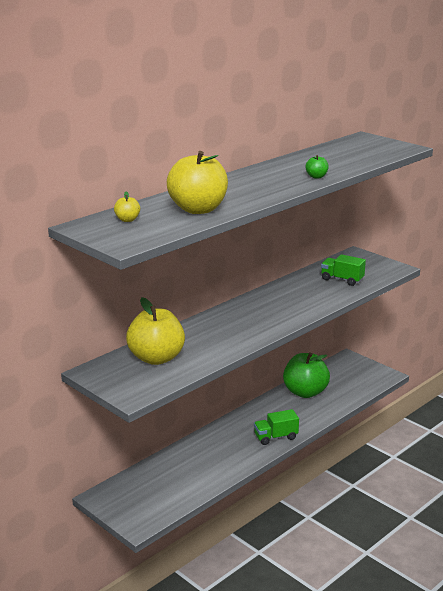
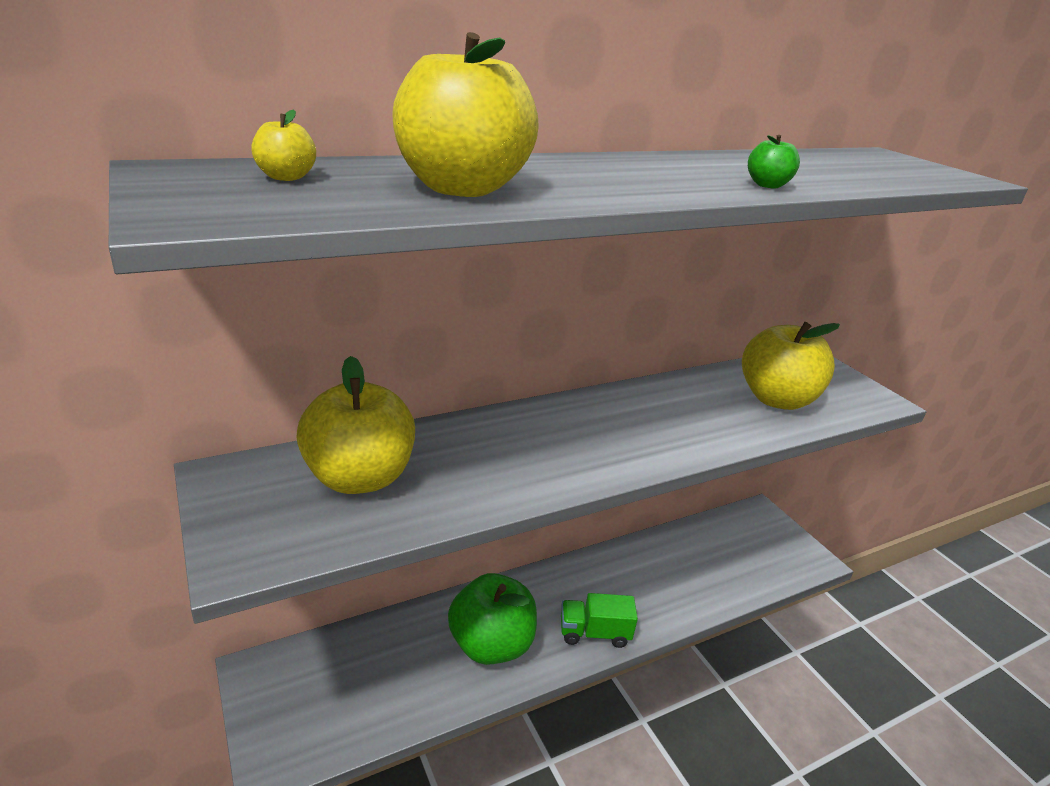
camera: 15 degrees right, 5 degrees up
(305, 392) = (674, 556): green apple -> green apple (491, 644)
(342, 279) = (776, 399): green truck -> yellow apple

